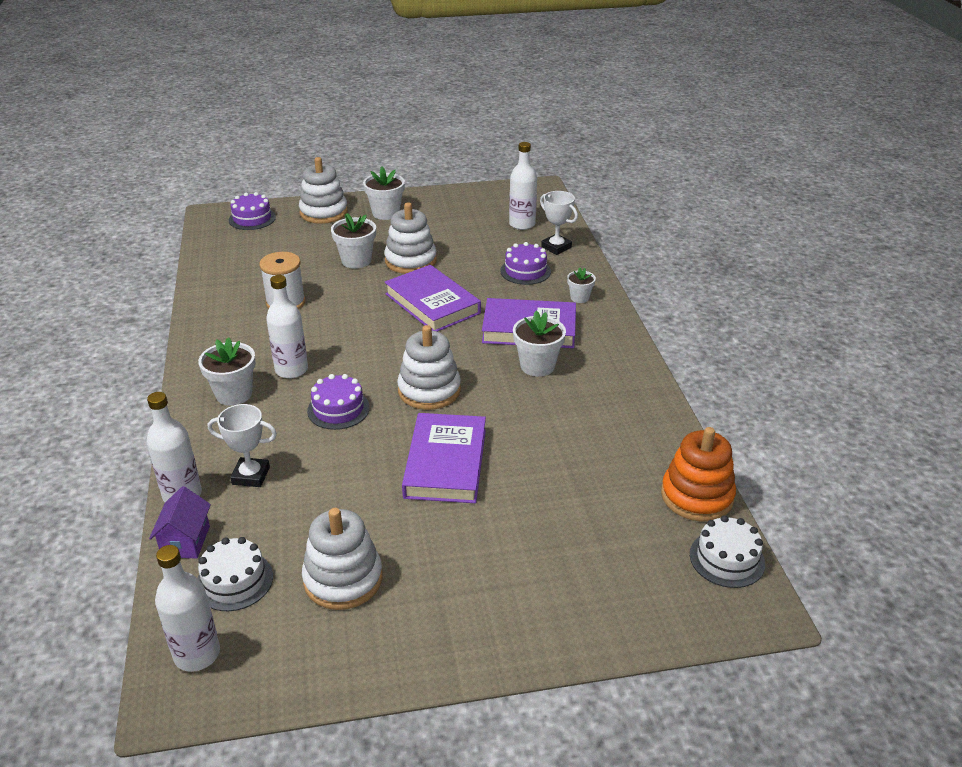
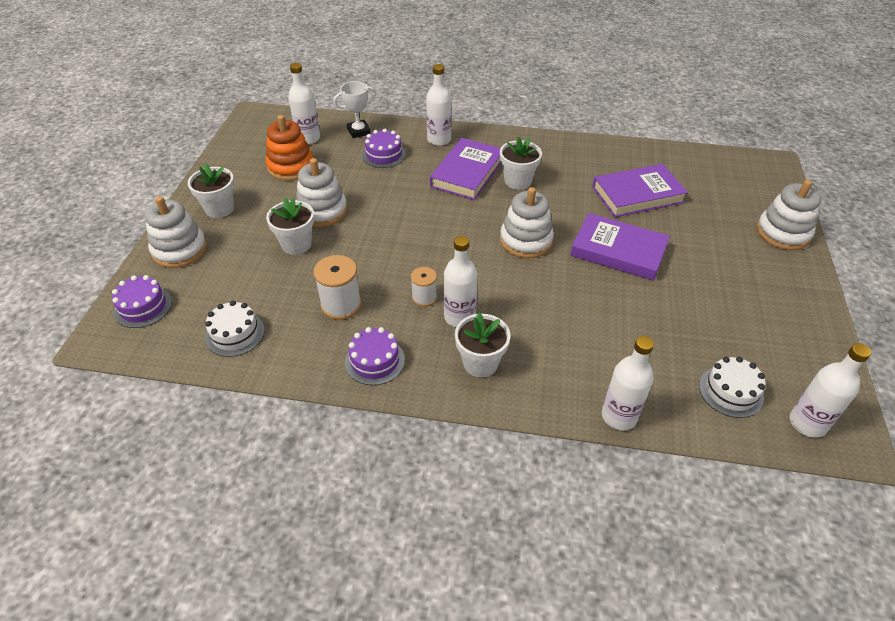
camera: 70 degrees left, 10 degrees up
(186, 541) = (680, 419): purple house -> none
(251, 476) = (604, 365): white trophy -> none
(312, 344) = (424, 297): none -> white spool
(338, 409) = (531, 296): purple cake -> purple cake (375, 361)
(343, 579) = (734, 328): white stacking toy -> white stacking toy (783, 233)
(432, 303) = (401, 213): purple book -> purple book (637, 195)
(579, 298) = (439, 140): white flower pot -> white bottle
(697, 496) = (678, 155): orange stacking toy -> orange stacking toy (291, 167)
(727, 559) = (733, 161): white cake -> white cake (235, 334)

